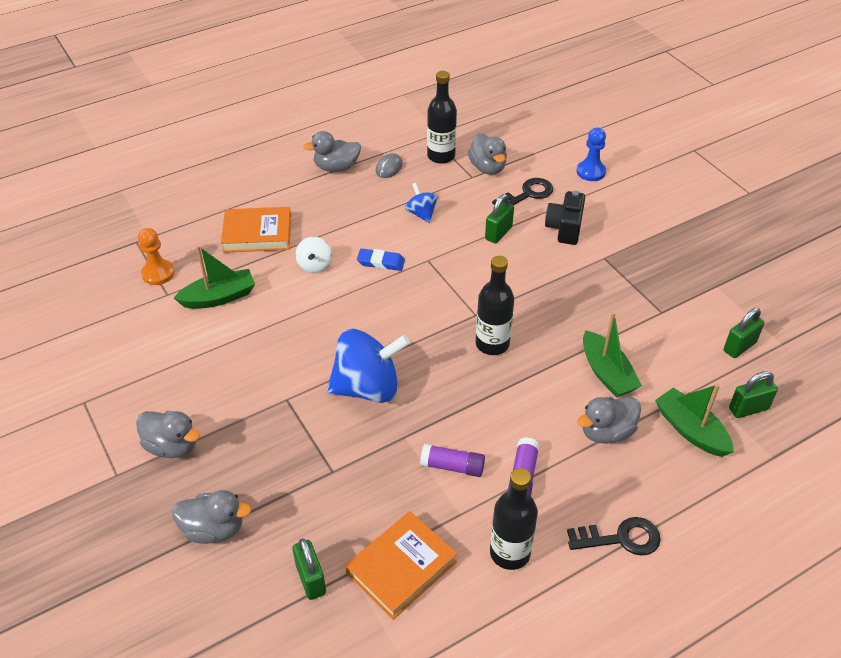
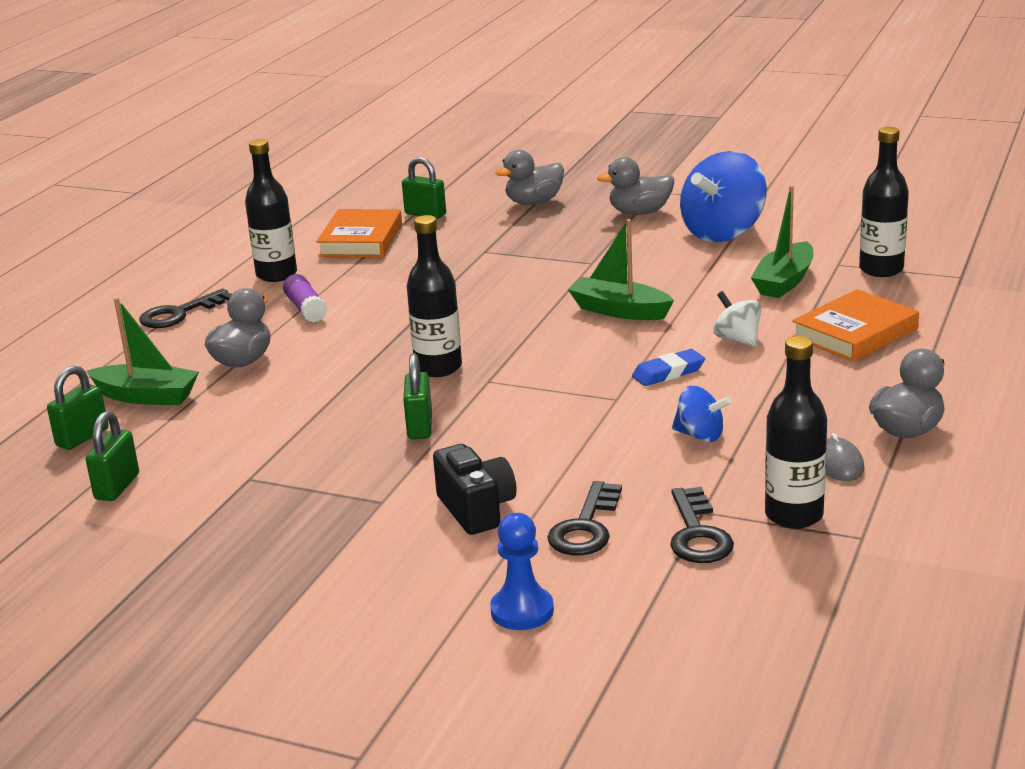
camera: 145 degrees right, 20 degrees down
(158, 273) = (881, 269): orange pawn -> black bottle
(368, 387) = (527, 295): blue spinning top -> blue spinning top (723, 233)
(452, 466) = (379, 289): purple glue stick -> none
(487, 168) = (697, 534): grey duck -> black key
(498, 233) = (564, 462): green padlock -> green padlock (420, 427)
(606, 373) = (278, 399): green boat -> green boat (619, 311)

